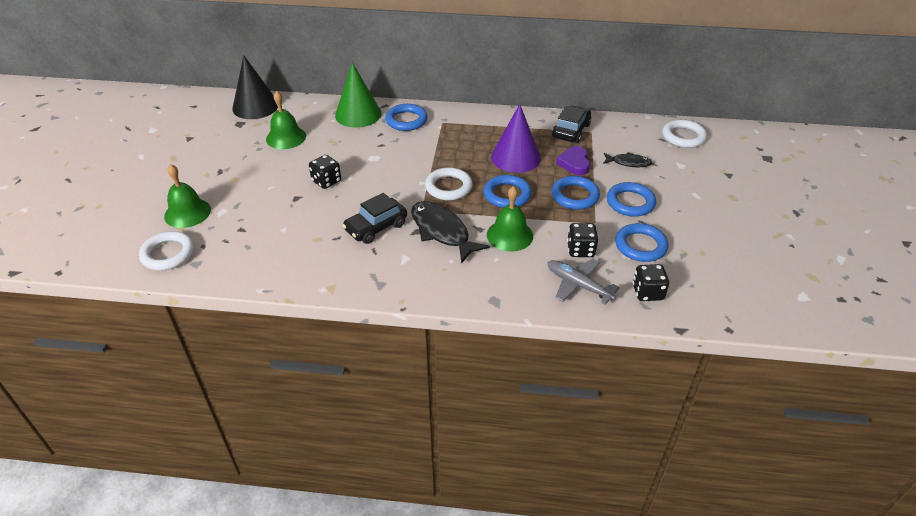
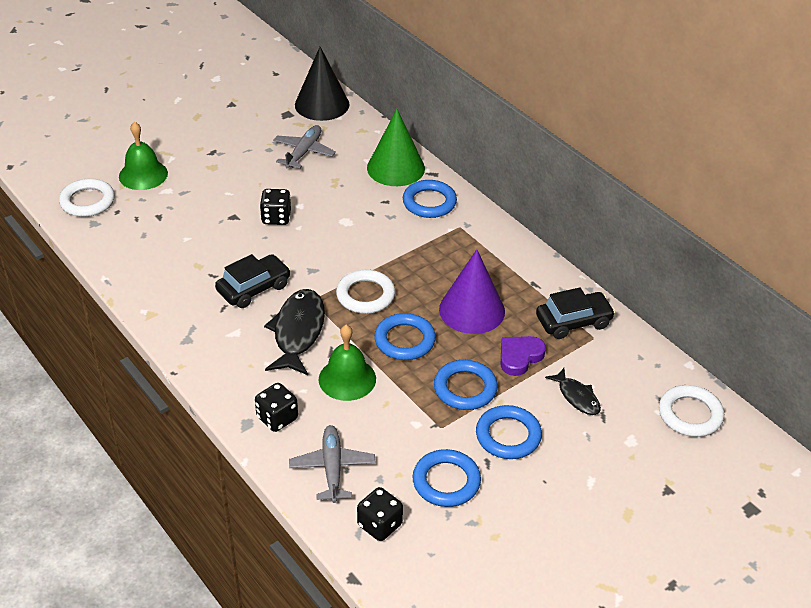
camera: 45 degrees right, 0 degrees up
(286, 137) = (303, 152): green bell -> grey plane
(376, 227) = (254, 288): black car -> black car turned 135 degrees clockwise
(580, 250) = (385, 441): black dice -> black dice (277, 418)

